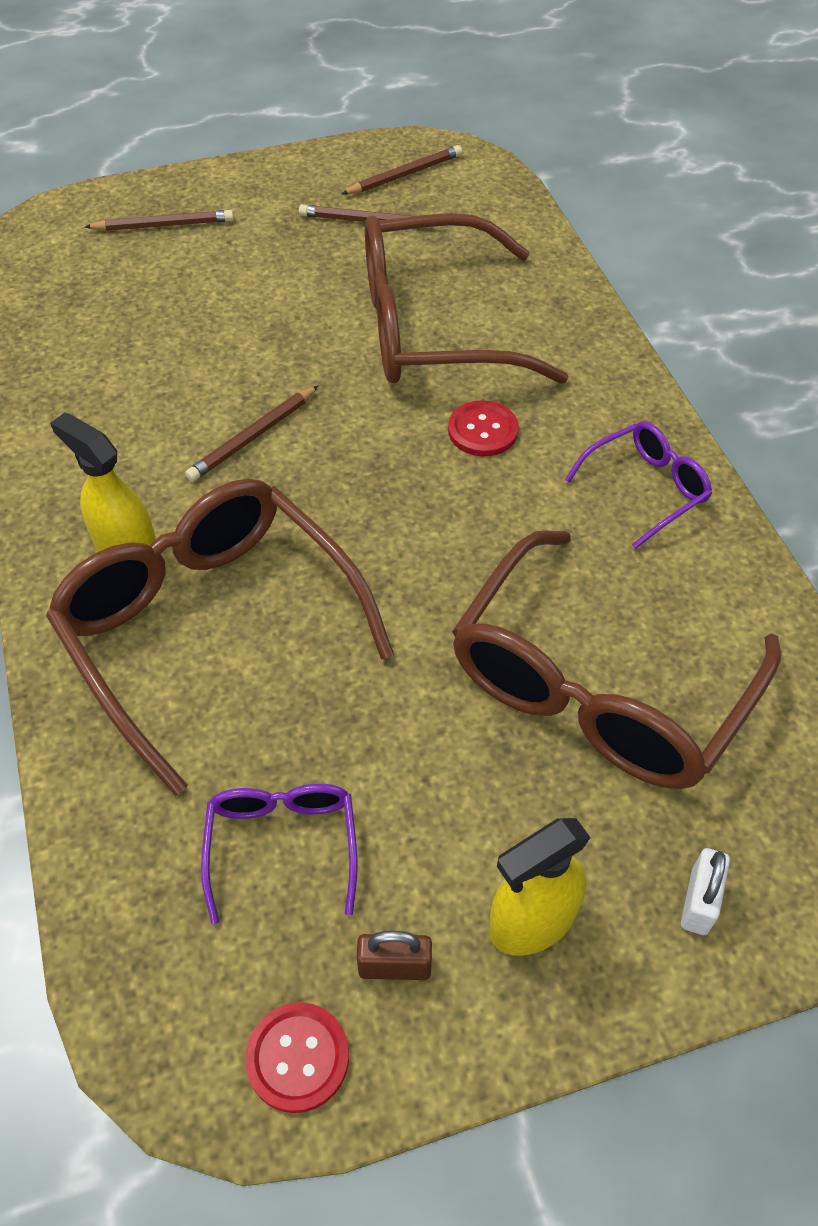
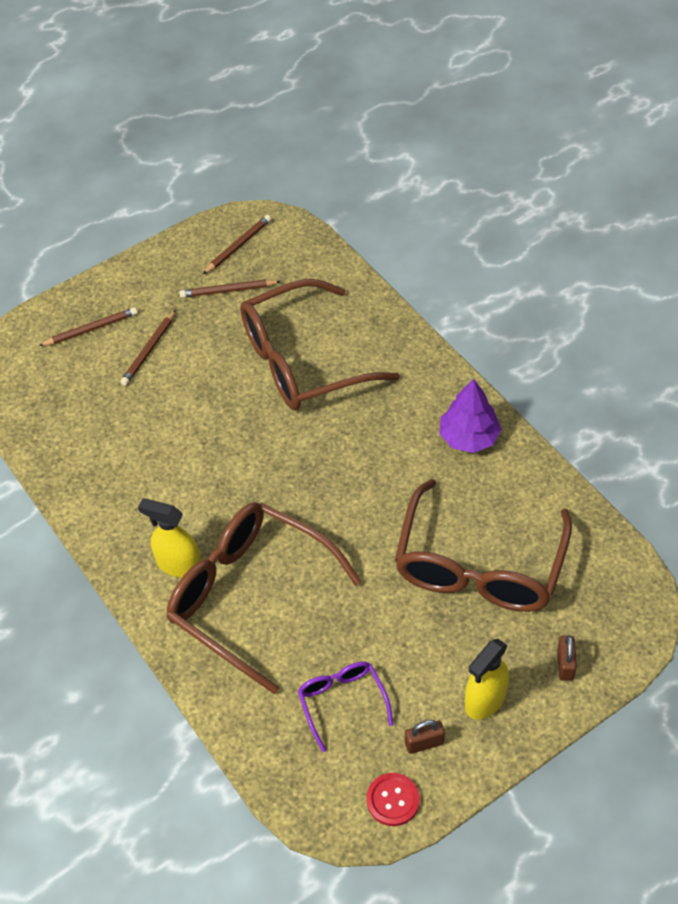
camera: 15 degrees left, 0 degrees up
(253, 437) = (221, 468): brown pencil -> brown pencil (149, 350)
(482, 430) = (359, 425): red button -> none
(646, 488) = (468, 437): purple glasses -> purple tree
(699, 902) = (565, 664): white padlock -> brown padlock

